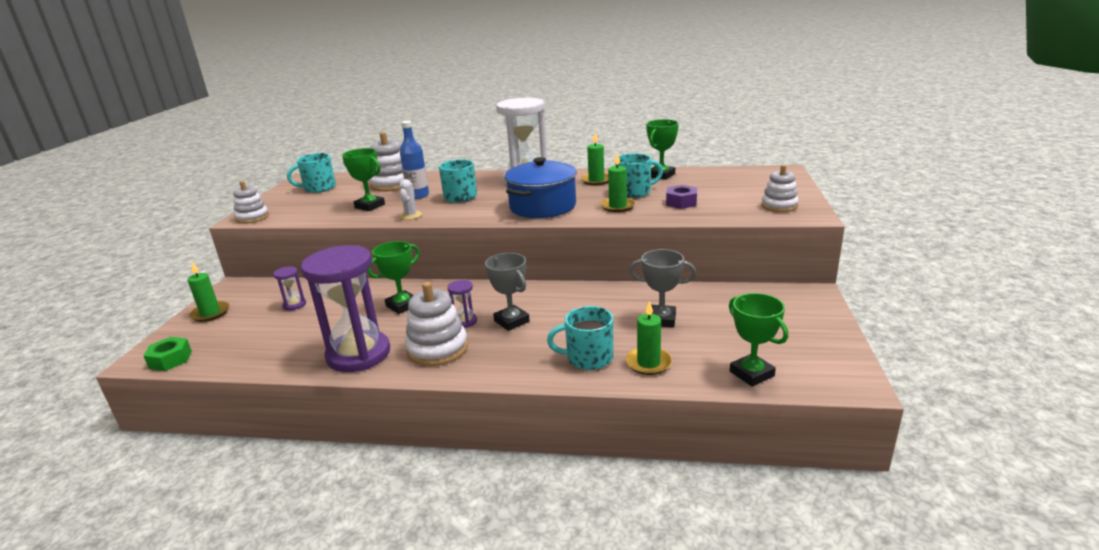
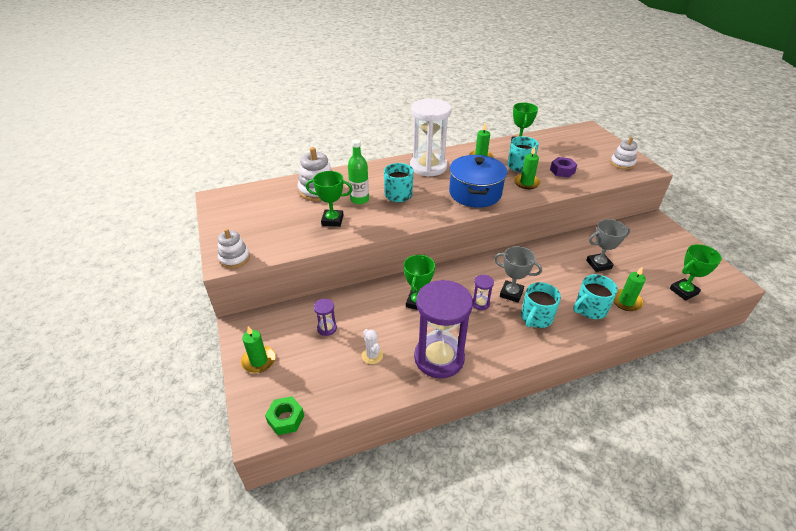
camera: 30 degrees left, 15 degrees up
(319, 188) = (251, 207): turquoise mug -> turquoise mug (536, 317)
(411, 215) = (383, 224): white cactus -> white cactus (372, 355)
(418, 195) = (359, 199): blue bottle -> green bottle
(437, 349) = (489, 334): white stacking toy -> none
(751, 374) = (683, 291): green trophy -> green trophy turned 60 degrees counterclockwise

